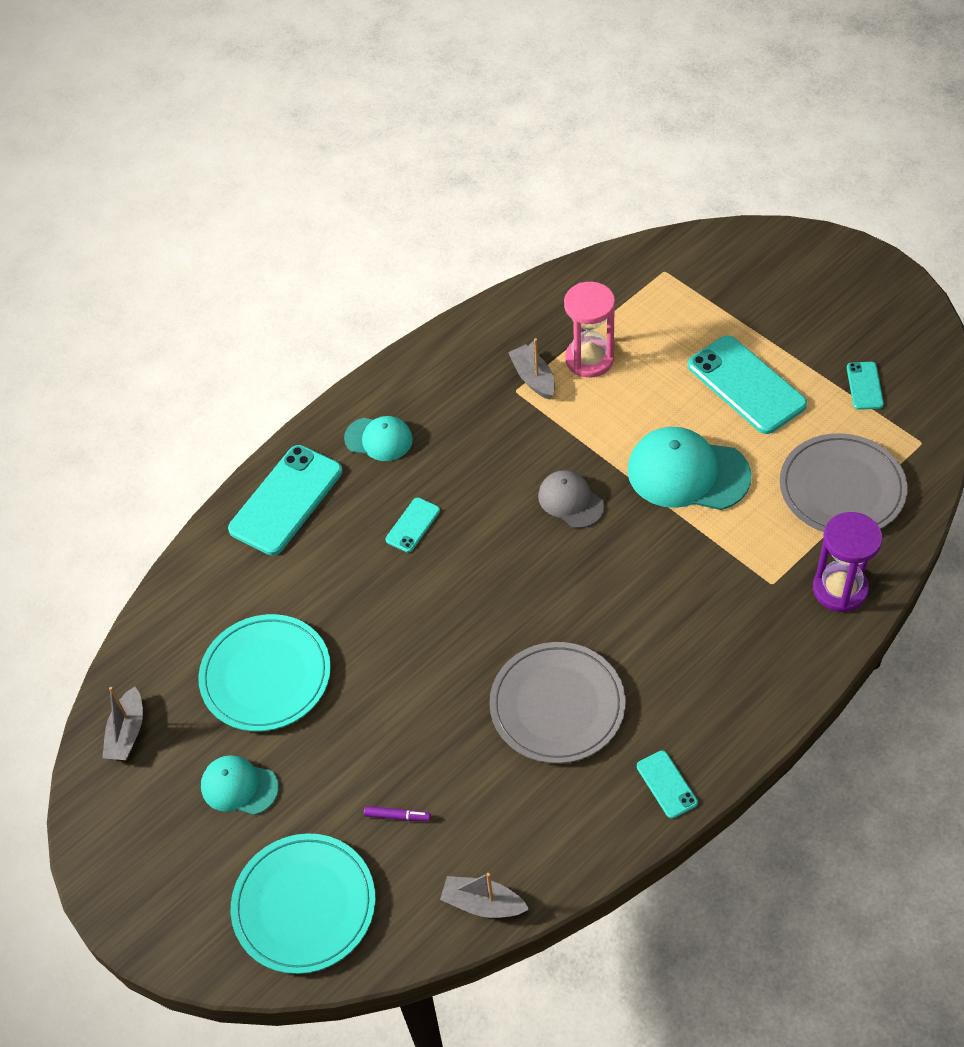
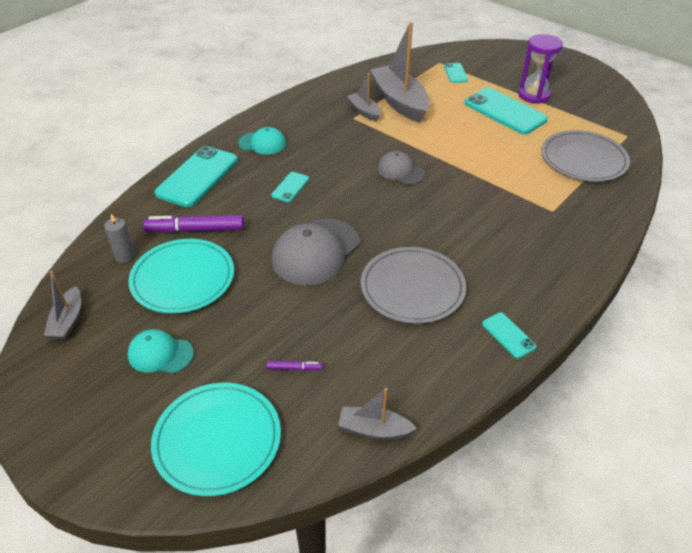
camera: 10 degrees left, 10 degrees down
(192, 636) = (125, 256): none -> grey candle
(282, 595) = (195, 230): none -> purple marker
(438, 640) = (316, 252): none -> grey cap
(589, 359) = (400, 102): pink hourglass -> grey boat
(687, 473) = (478, 155): turquoise cap -> none
(840, 589) = (600, 212): purple hourglass -> purple hourglass (534, 95)
(864, 386) = (581, 110): turquoise phone -> turquoise phone (455, 73)

